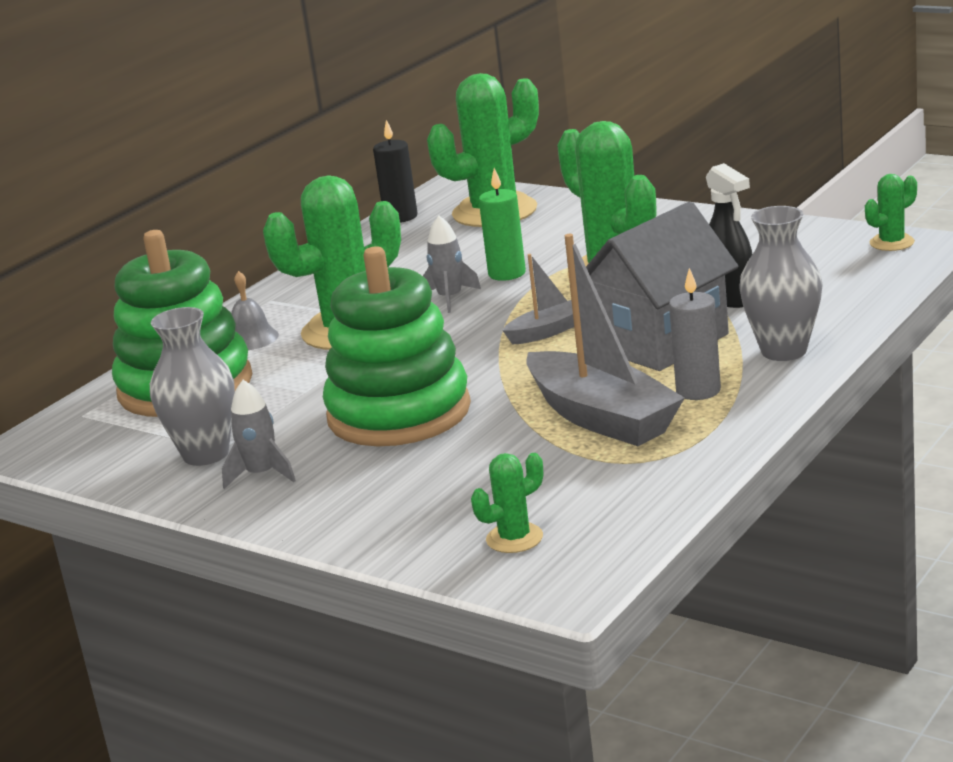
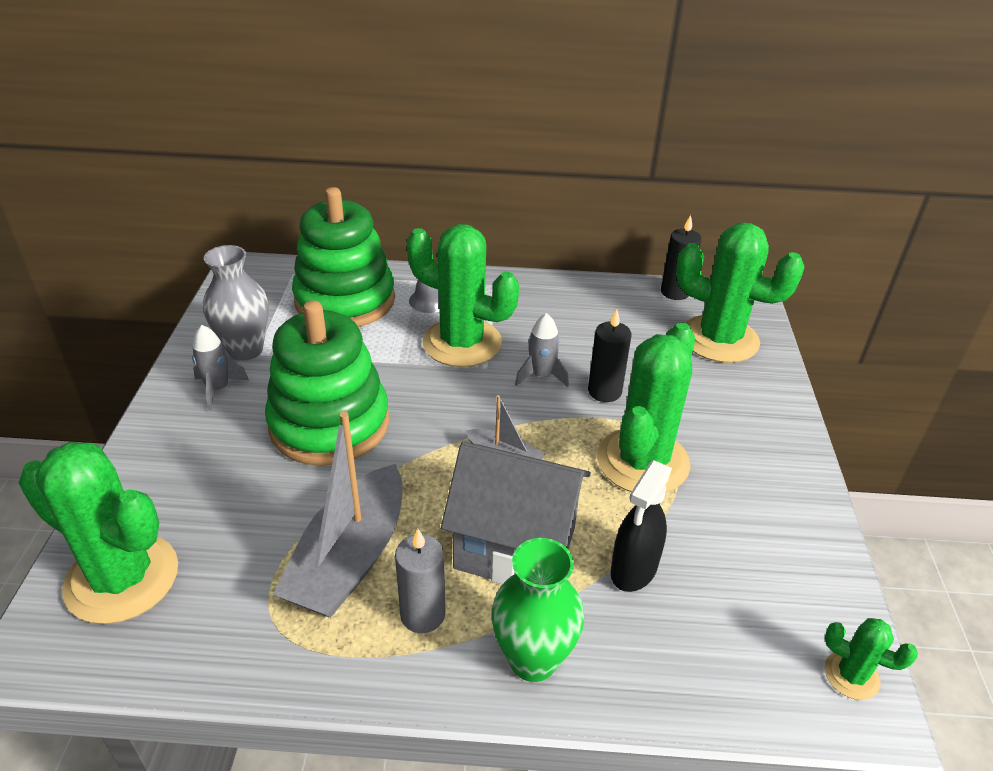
camera: 55 degrees right, 15 degrees up
(507, 273) = (604, 391): green candle -> black candle
(514, 538) = (122, 578): green cactus -> green cactus, size x2.19
(784, 351) = (533, 659): grey vase -> green vase

